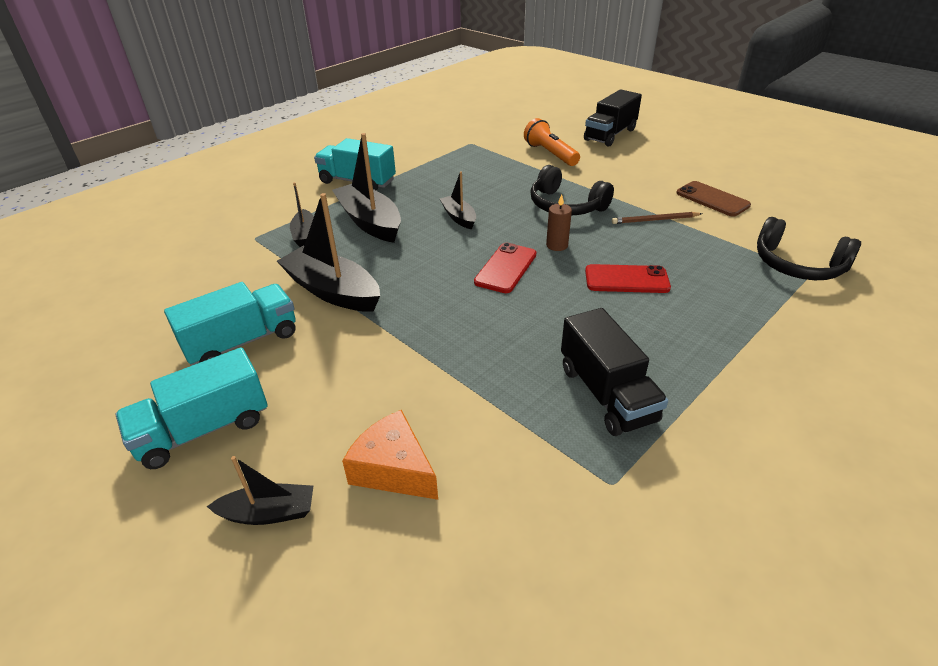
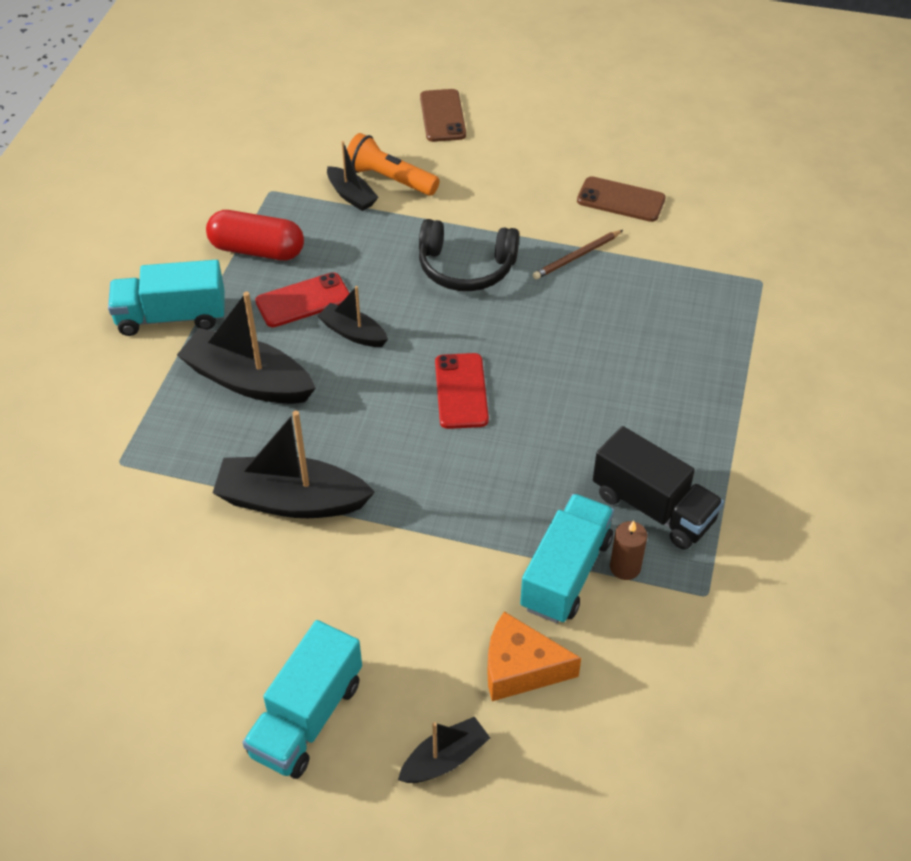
camera: 30 degrees left, 10 degrees up
(242, 342) = (249, 608): turquoise truck -> turquoise truck (566, 573)
(305, 235) = (182, 432): black boat -> black boat (351, 195)
(437, 166) = (257, 250): none -> red capsule
(557, 245) = (494, 335): brown candle -> brown candle (625, 567)
(610, 135) = (442, 116): black truck -> brown phone
(626, 279) = (595, 358): red phone -> red phone (303, 300)
(797, 265) = (746, 274): black headphones -> none

